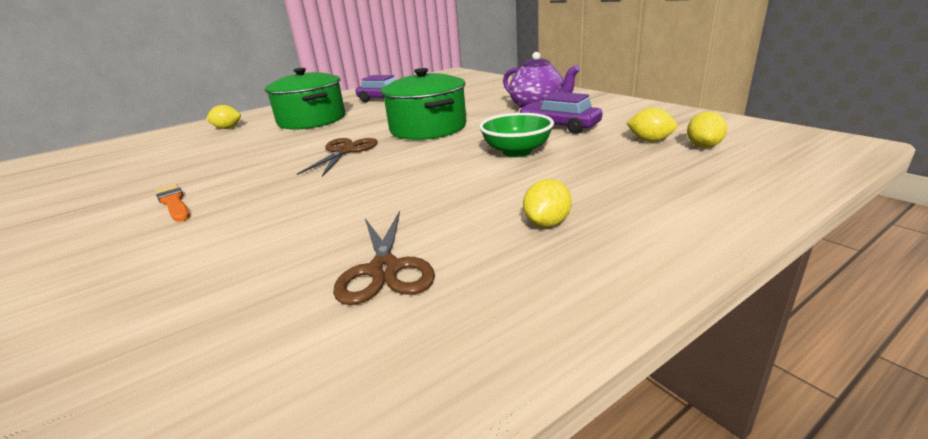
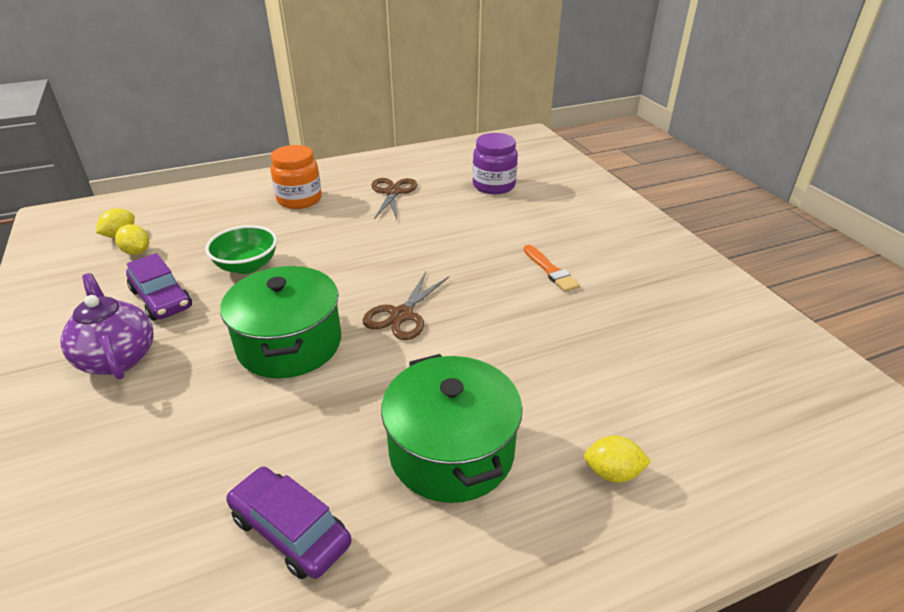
camera: 170 degrees left, 10 degrees up
(149, 333) = (493, 186): none -> purple jar
(547, 223) = (299, 199): yellow lemon -> orange jar

